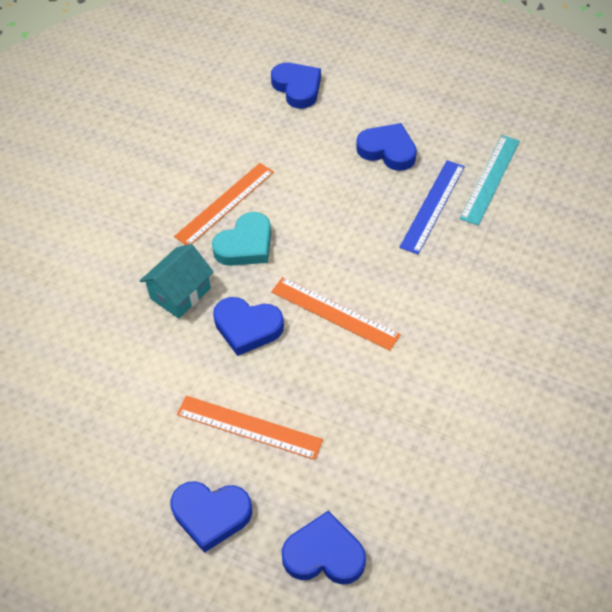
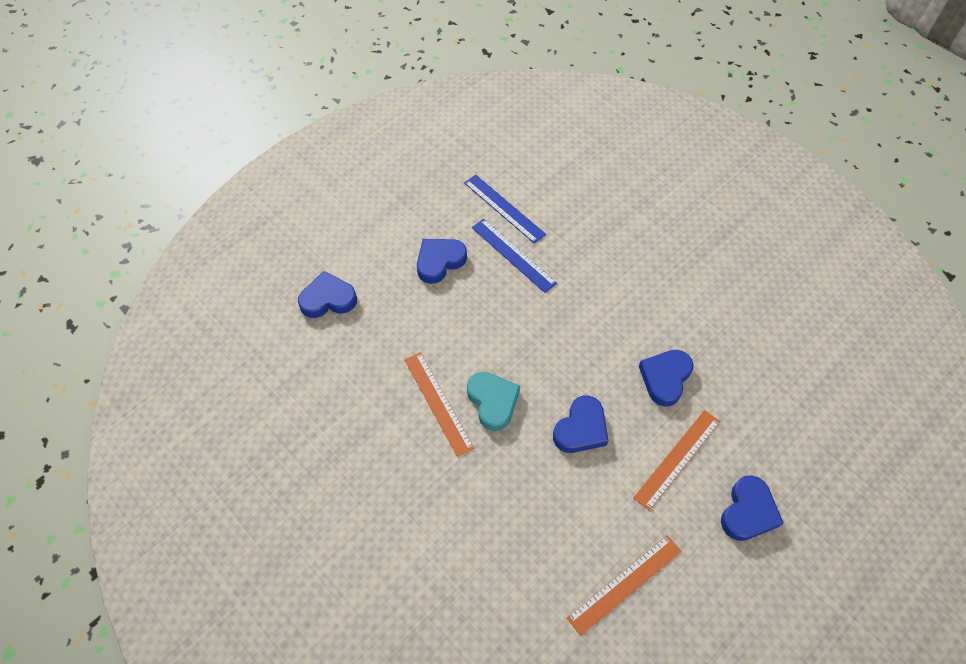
camera: 70 degrees left, 5 degrees up
(180, 293) = (524, 470): turquoise house -> none
(324, 554) = (798, 443): blue heart -> blue heart (665, 378)
(334, 313) = (591, 360): orange ruler -> orange ruler (625, 584)
(490, 179) = (504, 208): turquoise ruler -> blue ruler

